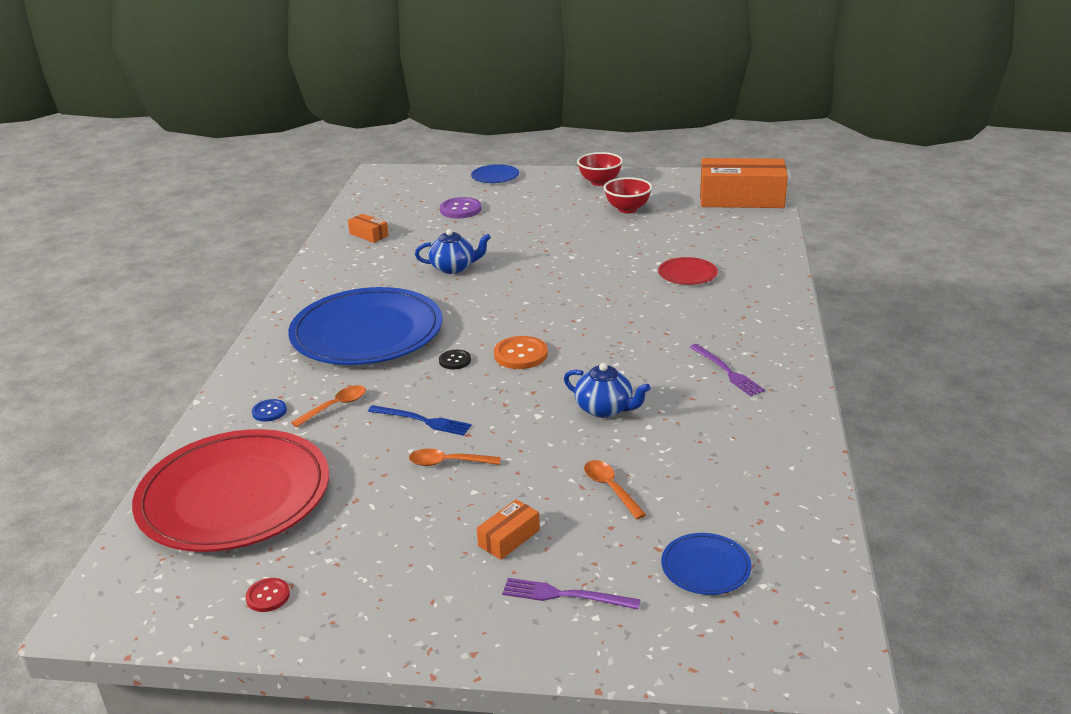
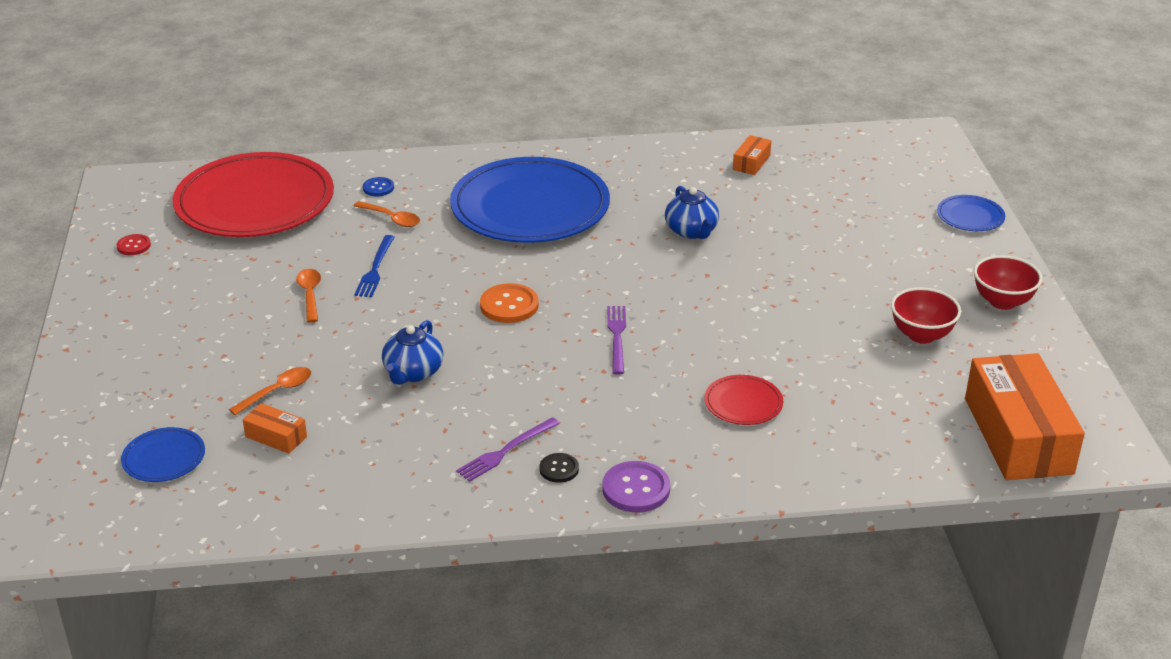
camera: 75 degrees right, 5 degrees up
(455, 360) = (487, 267): black button -> black button (559, 469)
(460, 209) = (851, 209): purple button -> purple button (636, 489)
(509, 538) = (203, 344): orange box -> orange box (276, 437)
(565, 595) = (129, 384): purple fork -> purple fork (617, 337)

